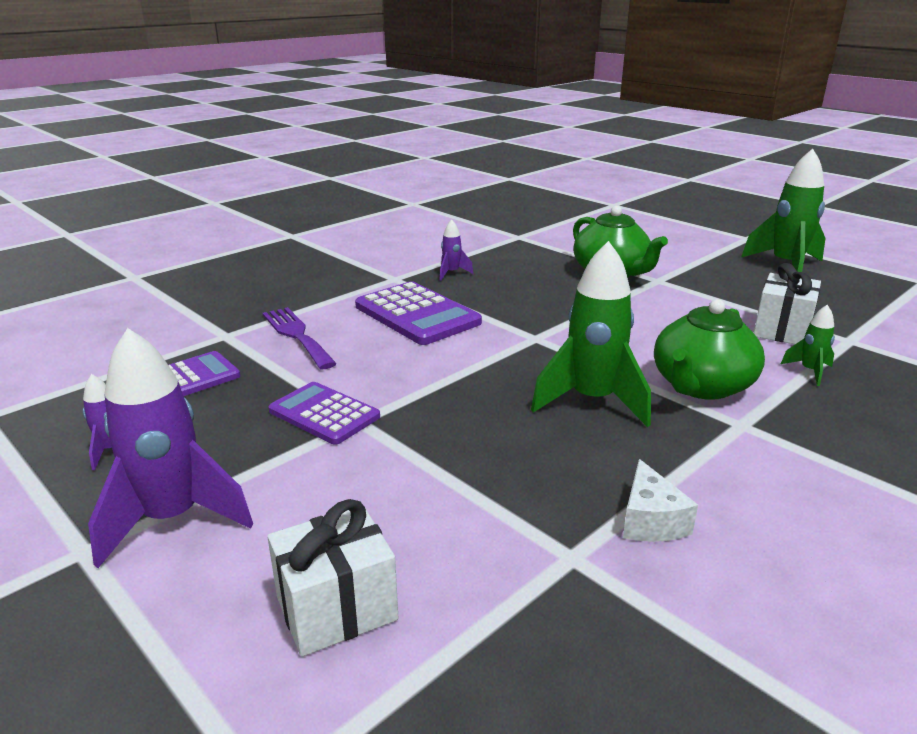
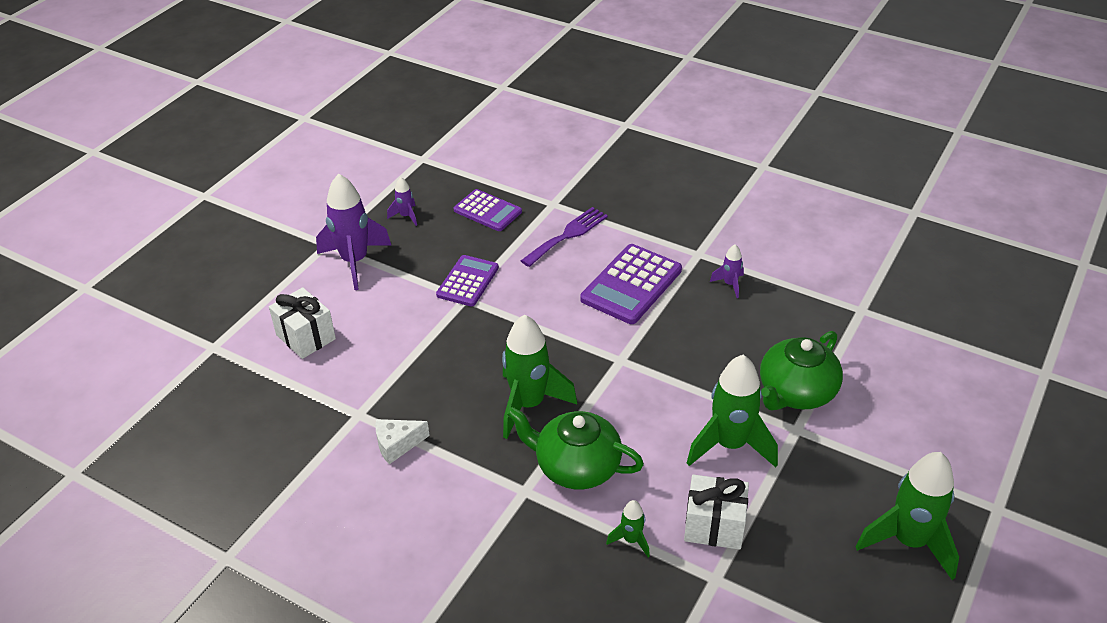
camera: 75 degrees right, 15 degrees up
(675, 307) = (730, 445): none -> green rocket

